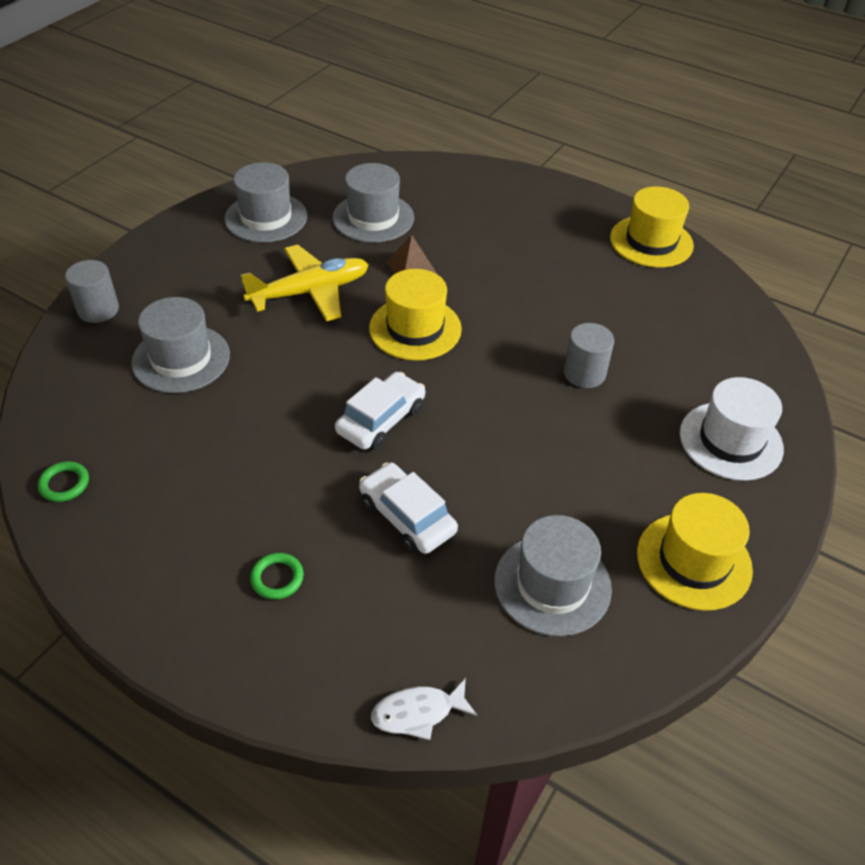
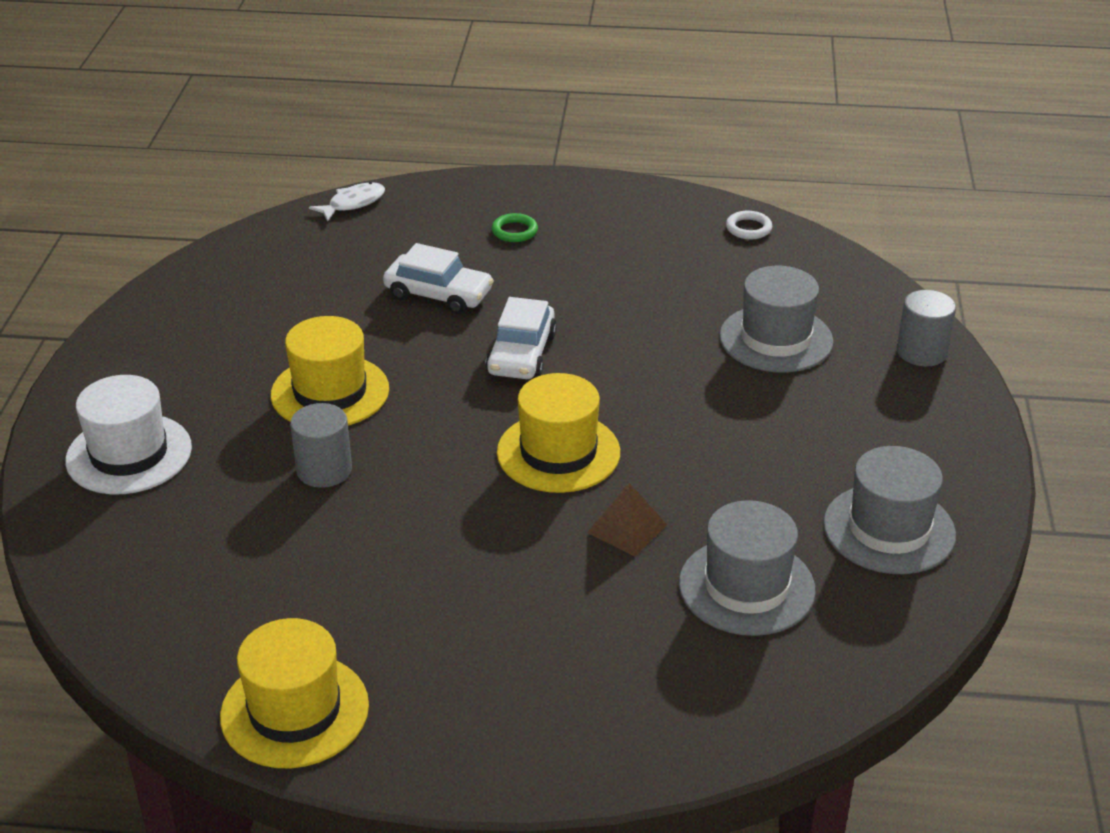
camera: 155 degrees right, 10 degrees down
(64, 484) = (748, 228): green ring -> white ring
(310, 292) = (720, 451): yellow plane -> none
(552, 584) = (283, 291): grey hat -> none
(694, 561) = (157, 342): yellow hat -> yellow hat (330, 392)

